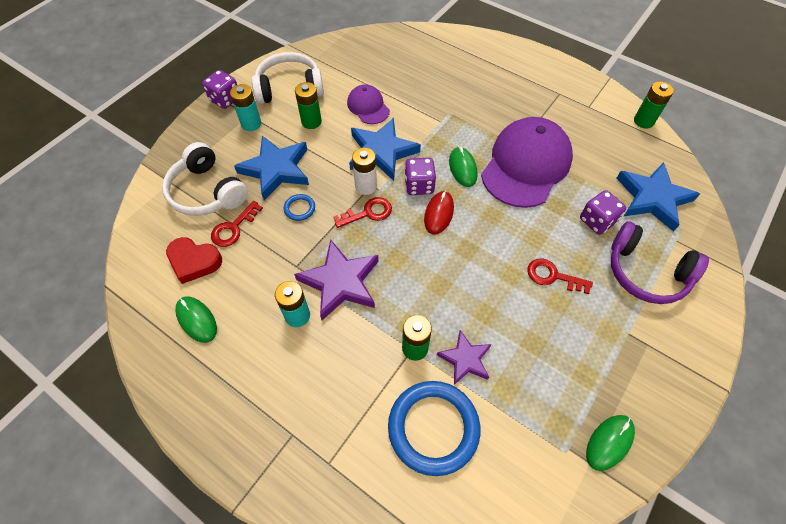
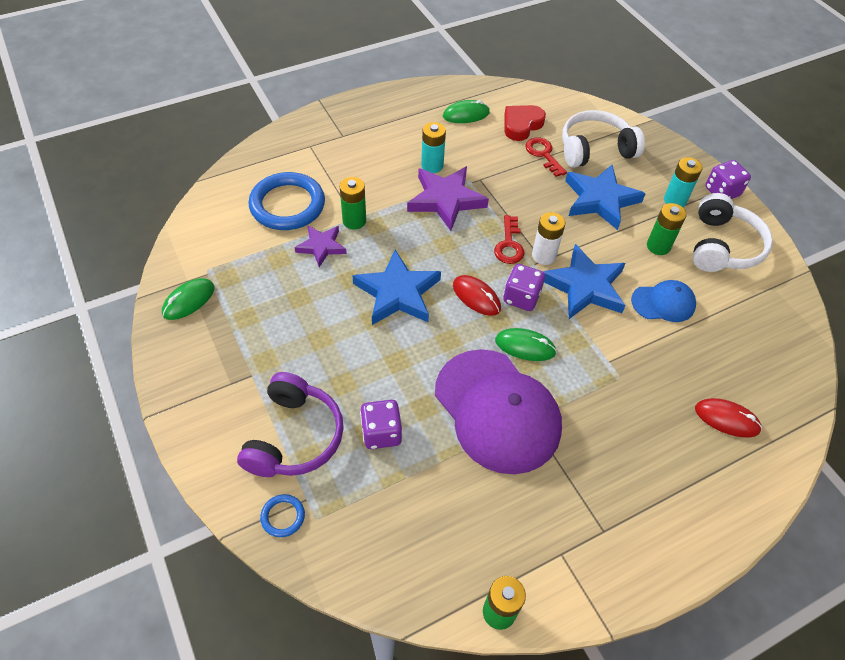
camera: 115 degrees right, 5 degrees down
(299, 208) = (542, 200): blue ring -> blue ring (283, 516)
(368, 106) = (663, 303): purple cap -> blue cap
(443, 60) = (726, 419): none -> red mouse
(553, 276) = (348, 350): red key -> none
(609, 442) = (188, 300): green mouse -> green mouse turned 60 degrees clockwise
(646, 272) = (294, 436): purple headphones -> purple headphones turned 135 degrees clockwise
(653, 198) = (372, 518): blue star -> blue star (397, 293)

